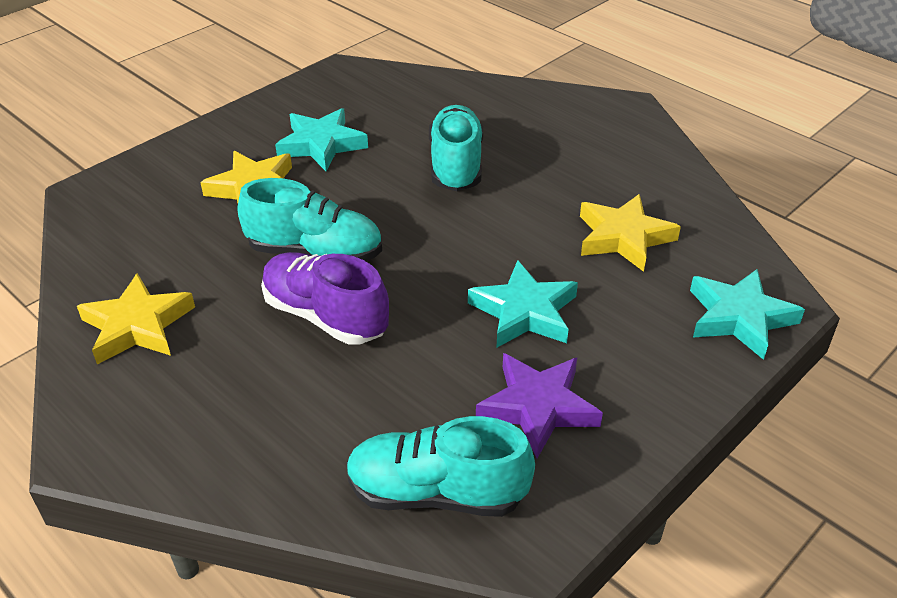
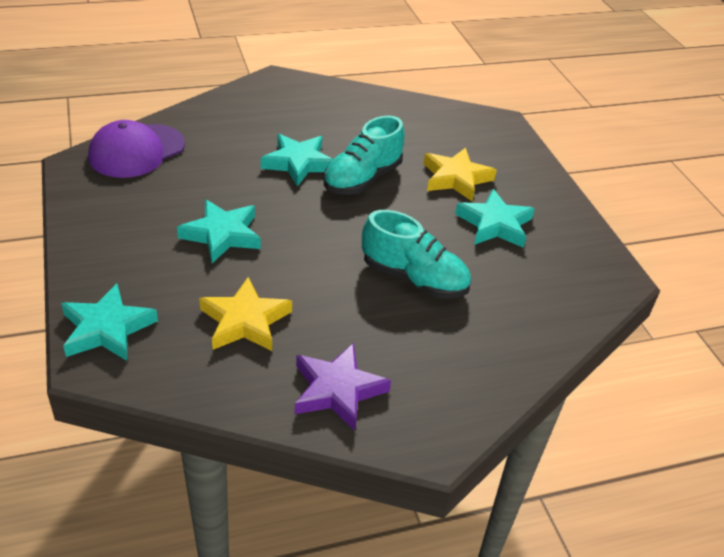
camera: 115 degrees right, 0 degrees up
(137, 326) = (352, 108): yellow star -> none
(325, 316) = (298, 163): purple shoe -> turquoise star
(436, 493) = (137, 151): turquoise shoe -> purple cap
(538, 407) = (146, 204): purple star -> purple star (337, 390)

